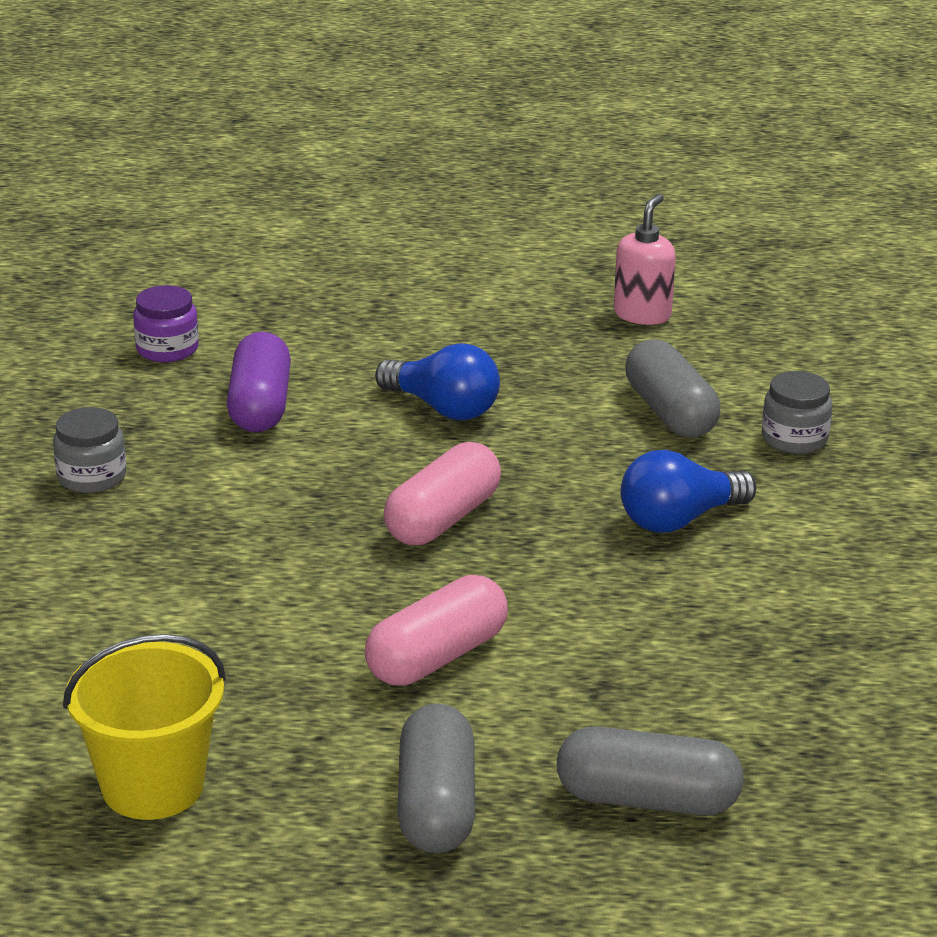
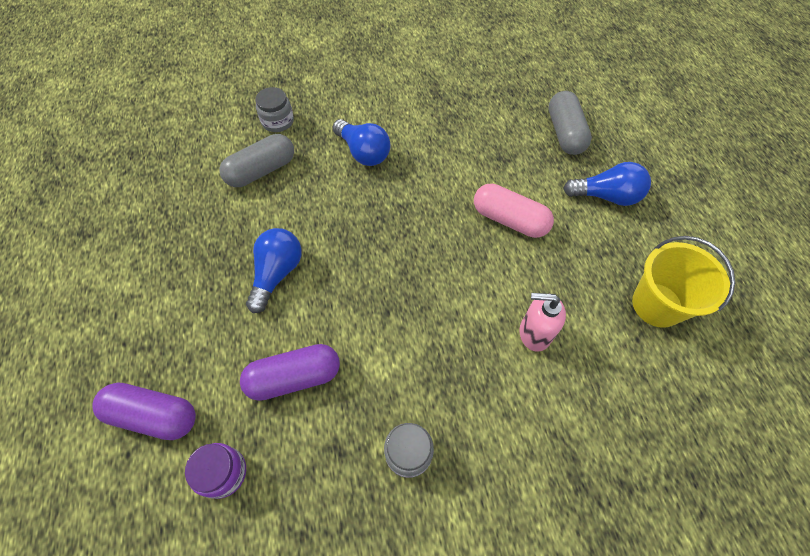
camera: 105 degrees left, 30 degrees up
(274, 310) = (154, 415): none -> purple capsule
(436, 805) = (606, 196): grey capsule -> blue light bulb
(442, 519) = (394, 245): pink capsule -> none
(642, 314) = (148, 200): pink soap dispenser -> pink soap dispenser (534, 333)

